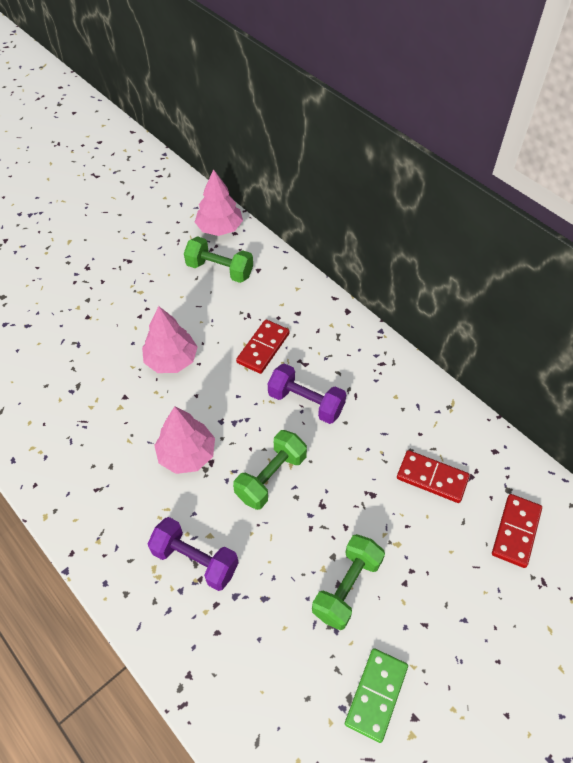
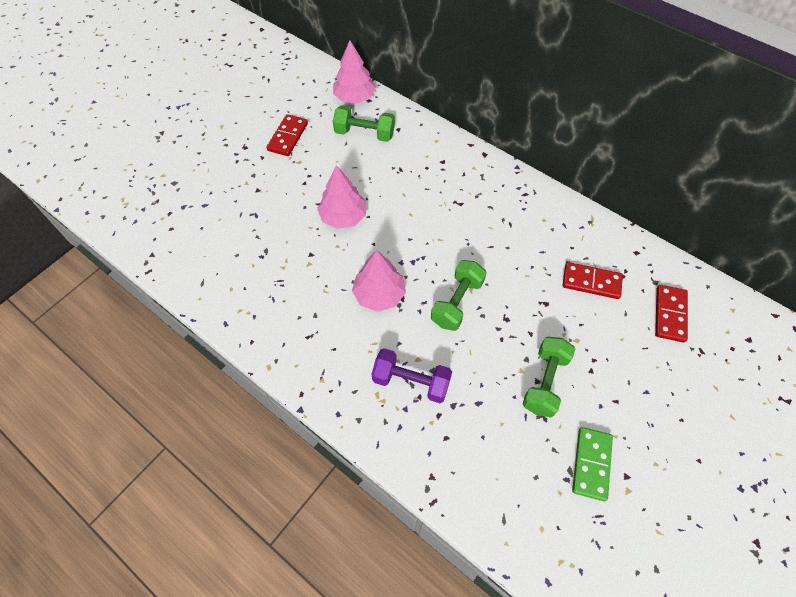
camera: 10 degrees left, 5 degrees up
(263, 348) = (420, 195): red domino -> red domino (287, 137)
(306, 402) = (470, 236): purple dumbbell -> none

